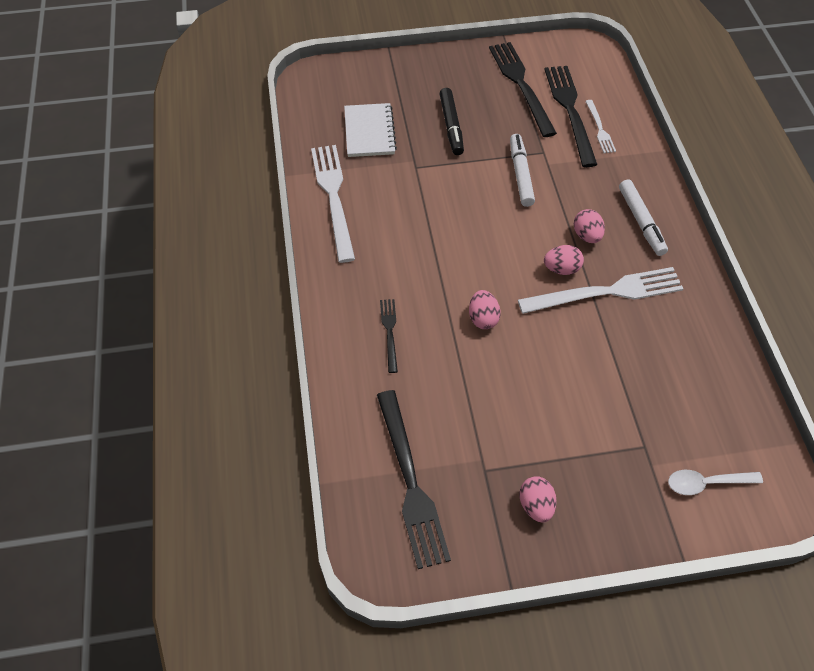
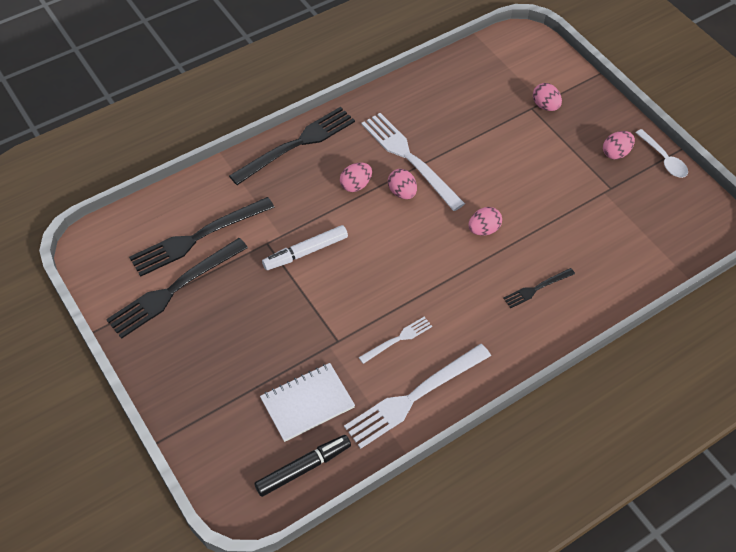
camera: 115 degrees left, 0 degrees up
(410, 481) = (650, 227): black fork -> black fork (296, 145)
(451, 126) = (264, 330): black marker -> black marker (303, 468)
(599, 128) = (214, 208): white fork -> white fork (397, 339)
(641, 222) = (320, 153): white marker -> none
(643, 464) = (545, 106): none -> pink egg
(706, 483) = (537, 73): white spoon -> white spoon (663, 159)

